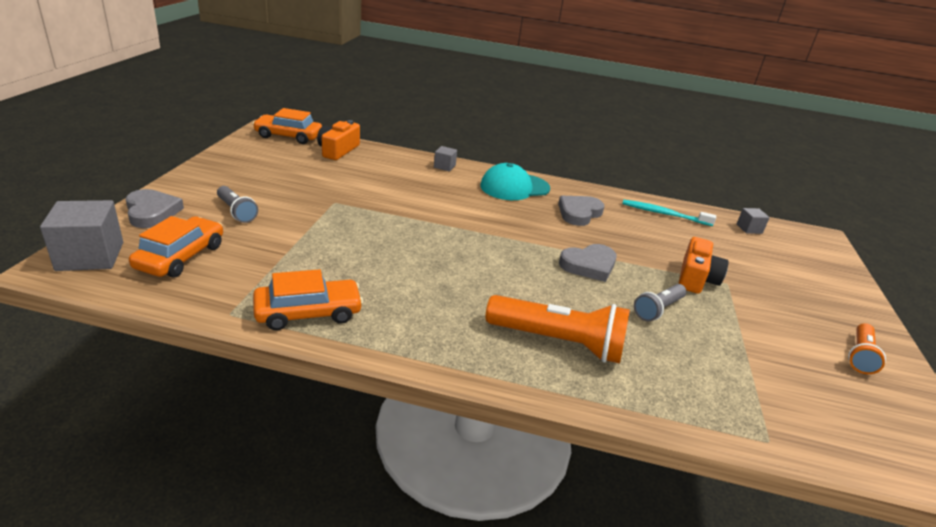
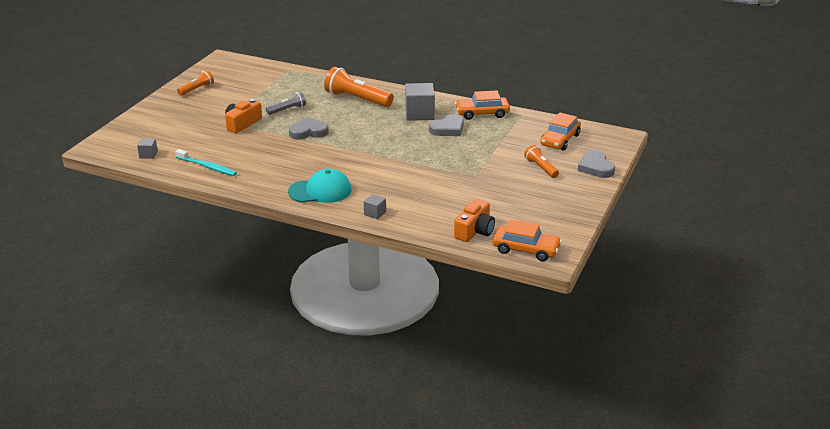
camera: 165 degrees left, 0 degrees up
(90, 256) = (609, 141): grey cube -> grey cube (419, 114)
(236, 211) = (541, 168): grey flashlight -> orange flashlight
(579, 213) = (282, 167): grey heart -> grey heart (448, 129)

